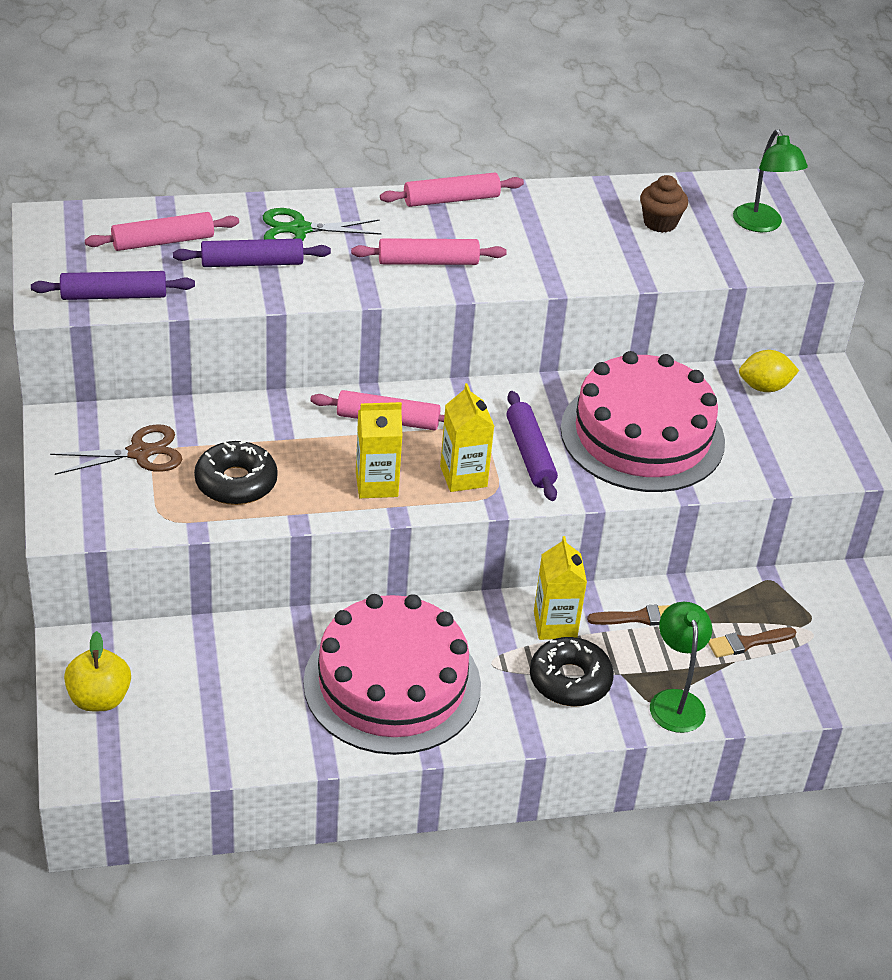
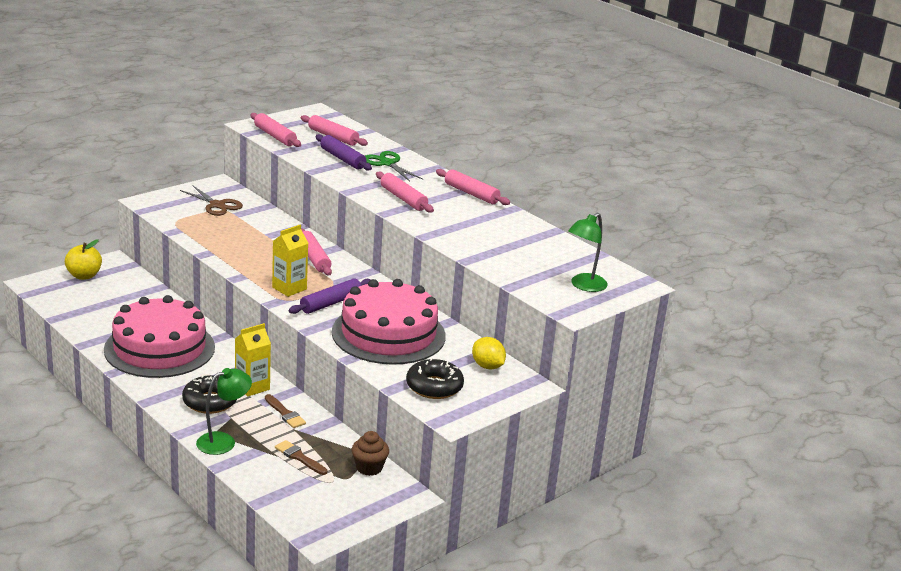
camera: 60 degrees right, 15 degrees down
(114, 295) = (275, 136): purple rolling pin -> pink rolling pin
(236, 482) = (219, 232): black donut -> black donut (434, 387)
(376, 484) = (256, 266): yellow carton -> none
(660, 223) = (537, 254): brown cupcake -> brown cupcake (369, 468)

